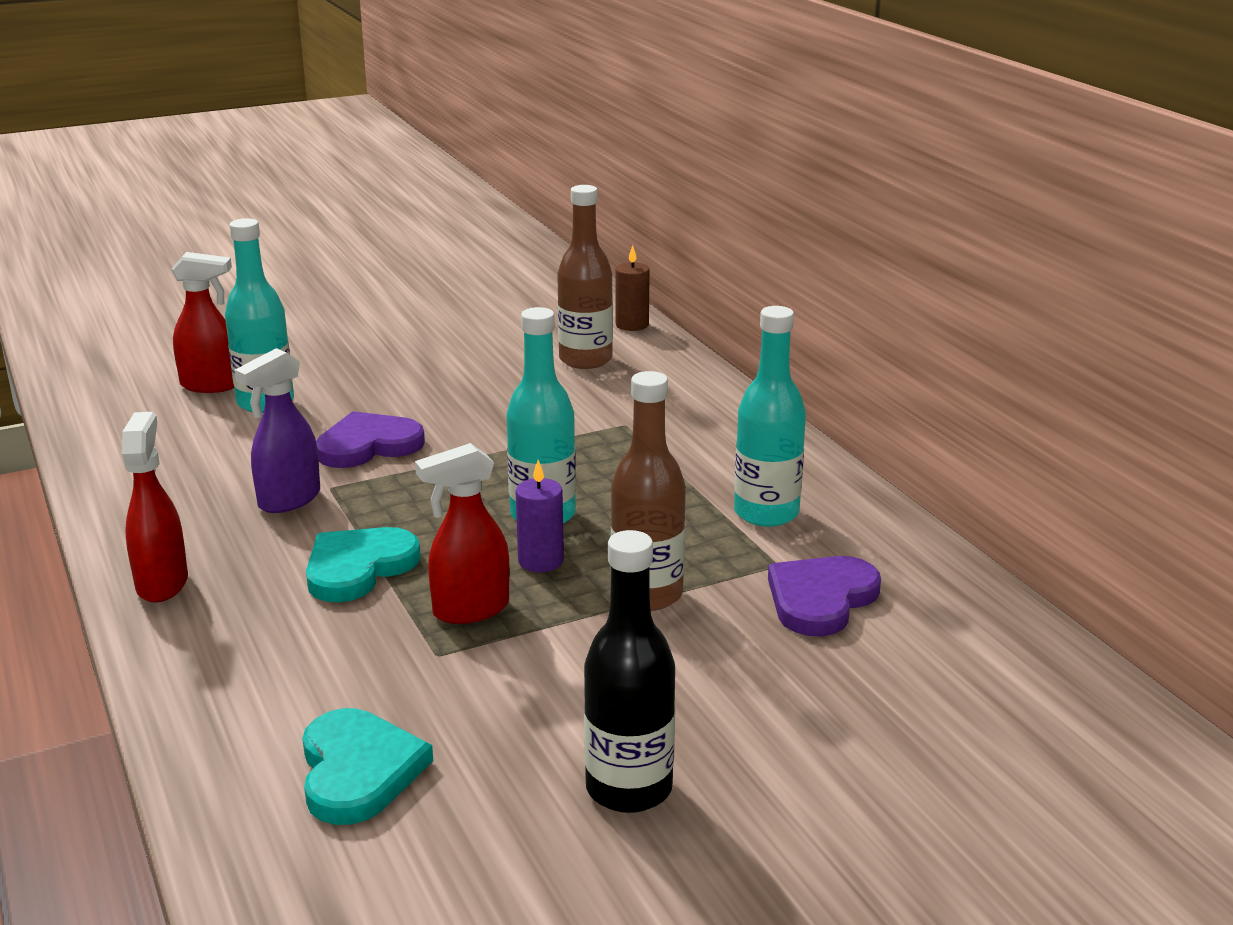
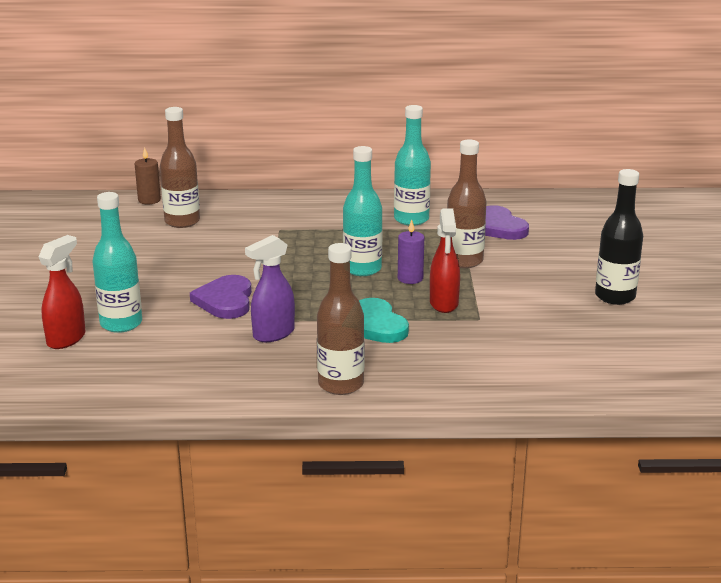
camera: 65 degrees left, 0 degrees up
(162, 583) = (341, 384): red spray bottle -> brown bottle
(288, 500) = (273, 334): purple spray bottle -> purple spray bottle turned 75 degrees clockwise
(358, 771) = (566, 353): turquoise heart -> none

